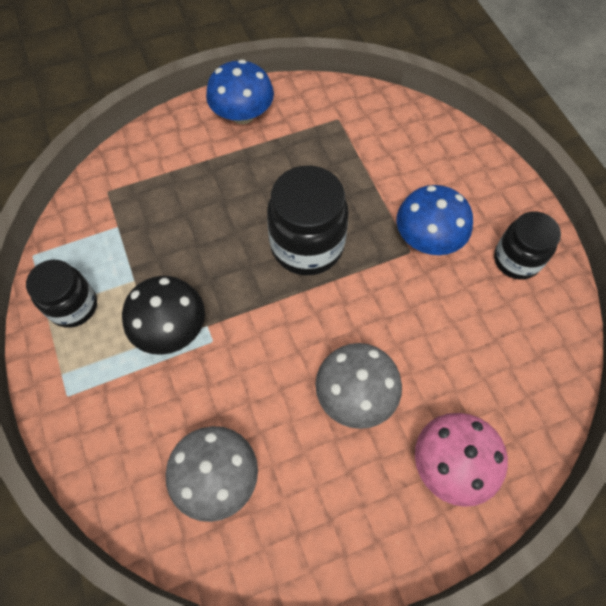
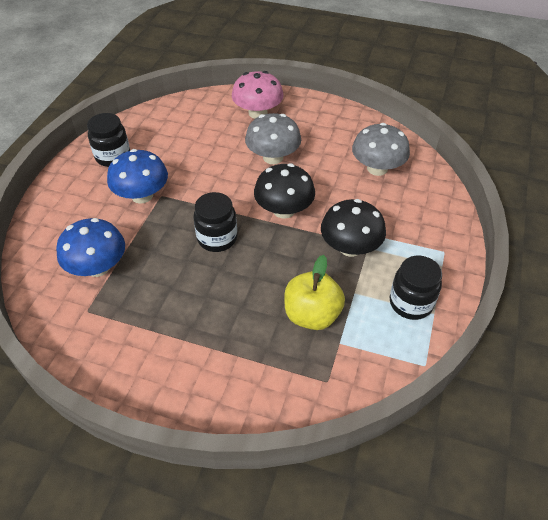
camera: 140 degrees left, 15 degrees down
(157, 233) = (312, 315): none -> yellow apple
(242, 114) = (151, 373): blue mushroom -> blue mushroom (98, 267)
(274, 325) = (284, 210): none -> black mushroom
(307, 245) = (217, 238): black jar -> black jar, size x0.64

